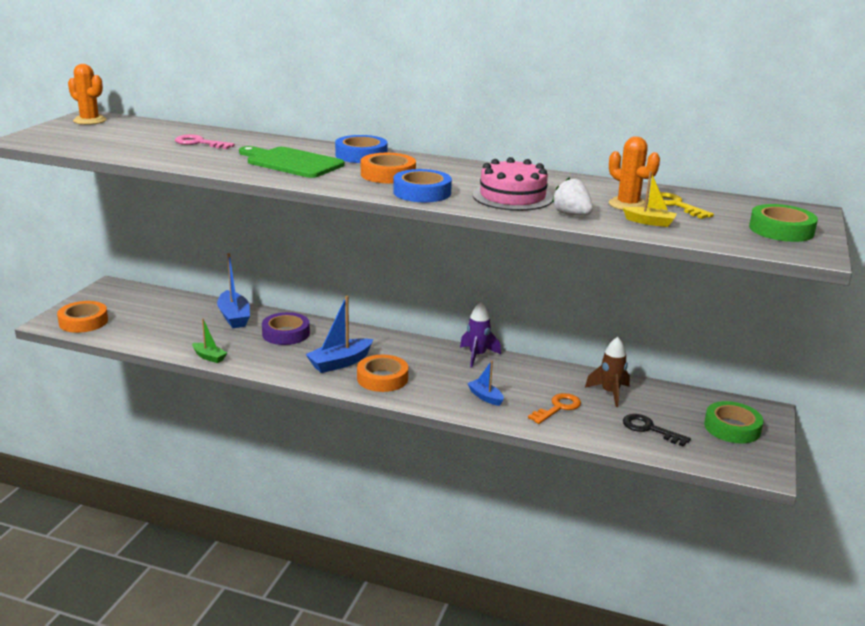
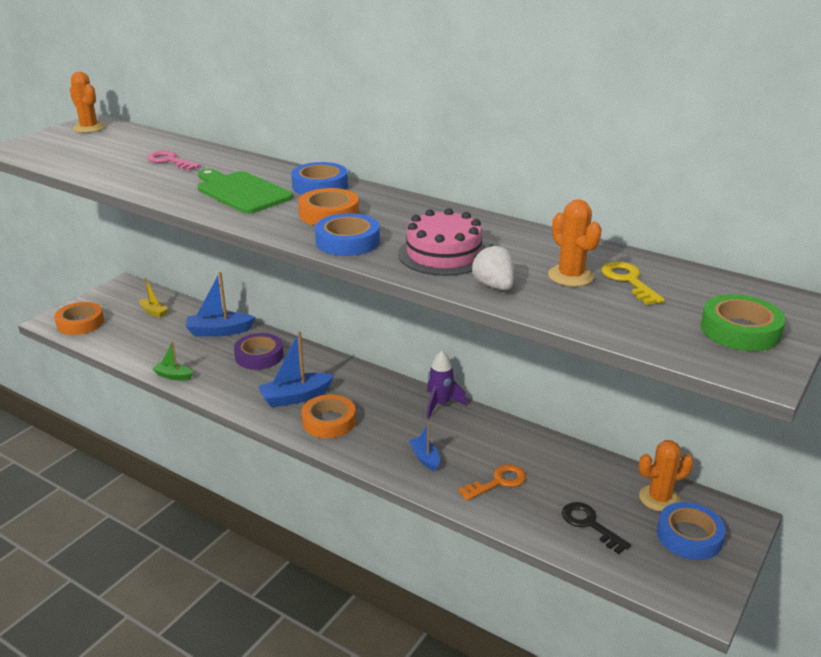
camera: 15 degrees right, 5 degrees up
(209, 357) = (173, 376): green boat -> green boat turned 150 degrees clockwise
(234, 317) = (219, 331): blue boat -> blue boat turned 90 degrees clockwise
(610, 393) = (565, 470): brown rocket -> none
(649, 222) = (579, 305): yellow boat -> yellow boat (154, 312)
(696, 404) = (659, 498): none -> orange cactus
(732, 428) = (689, 536): green tape -> blue tape

